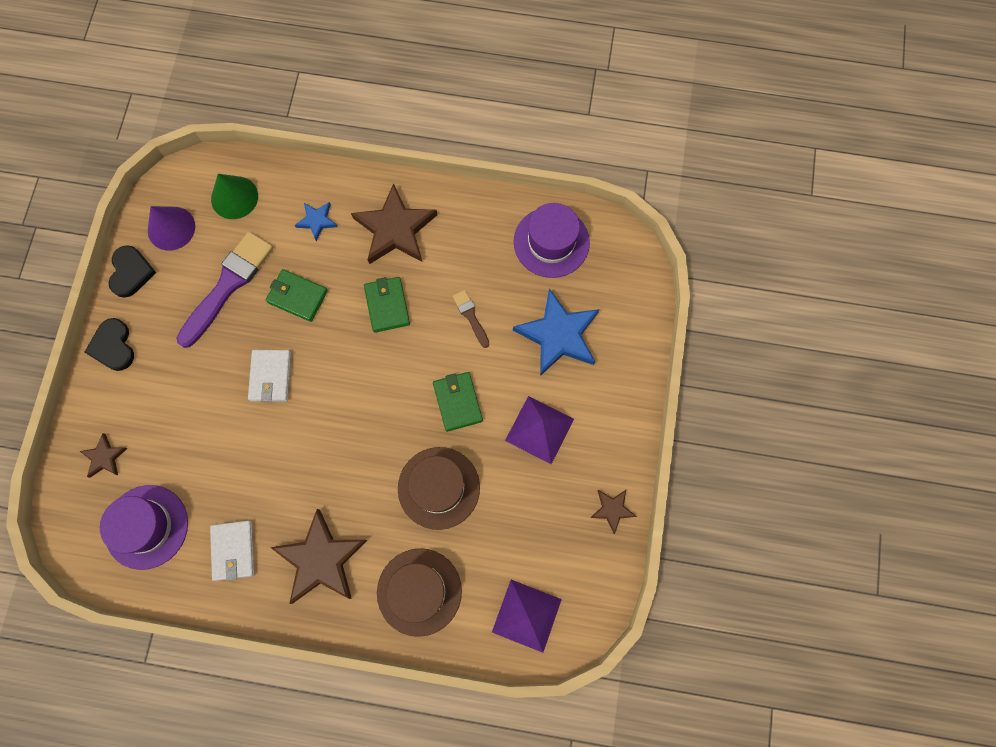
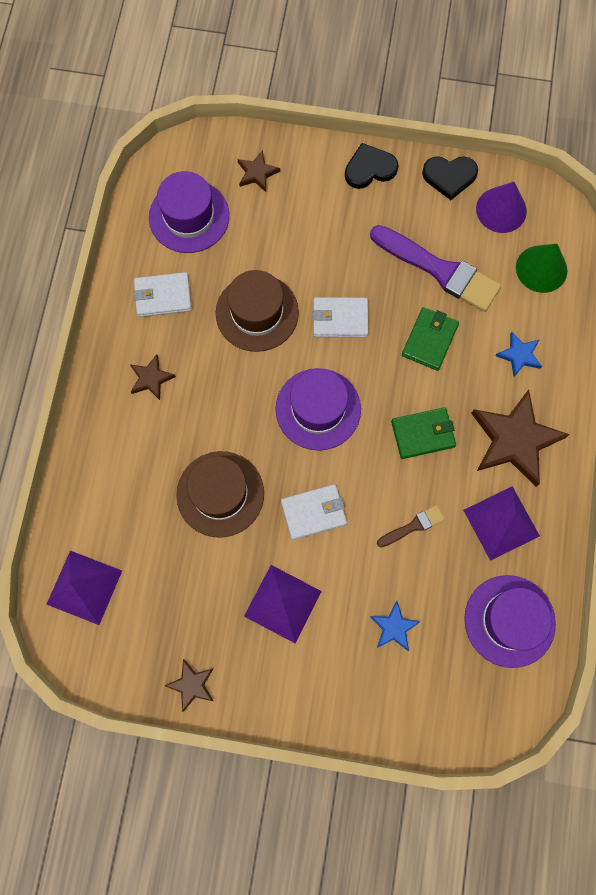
camera: 90 degrees right, 0 degrees up
(321, 559) = (151, 378): brown star -> brown star, size x0.49
(359, 397) = (318, 409): none -> purple hat
(419, 591) = (114, 476): brown hat -> brown hat (257, 313)
(457, 402) = (313, 512): green wallet -> white wallet
(468, 244) = (501, 523): none -> purple pyramid
(558, 335) = (394, 627): blue star -> blue star, size x0.49

